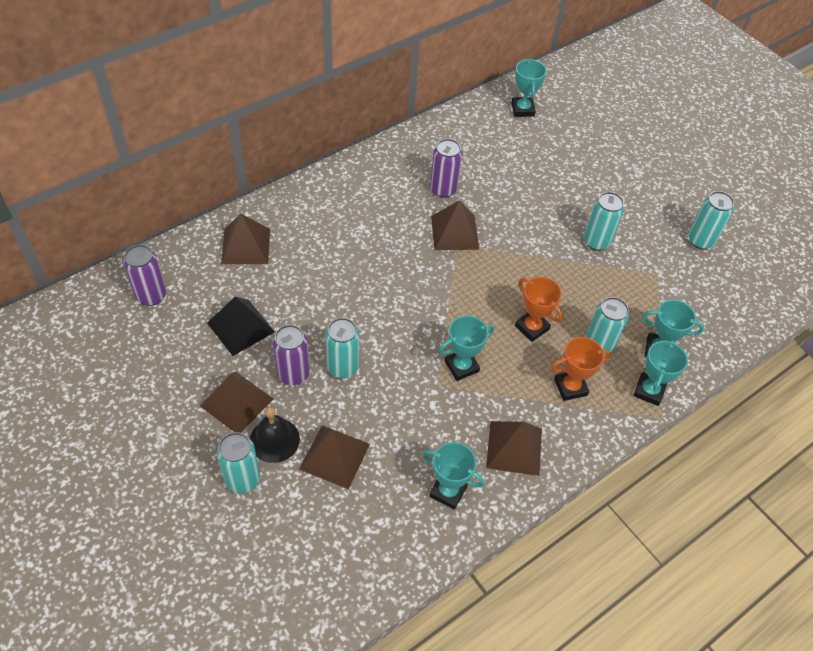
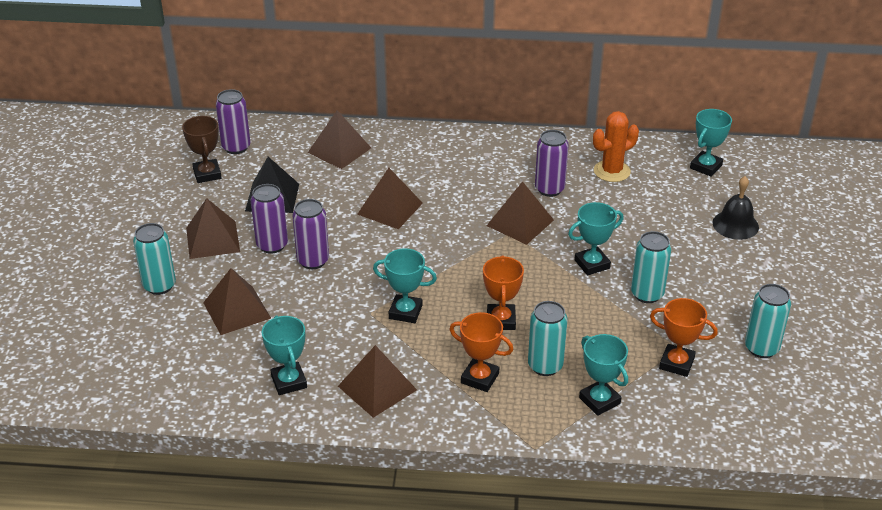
camera: 45 degrees right, 15 degrees down
(156, 339) = (207, 174): none -> brown trophy
(274, 440) = (209, 276): black bell -> black bell (735, 225)
(342, 367) = (313, 261): turquoise can -> purple can
(348, 278) = (390, 208): none -> brown pyramid
(468, 148) = (612, 171): none -> orange cactus
(649, 391) = (549, 423): turquoise trophy -> turquoise trophy (592, 264)
(669, 287) = (676, 363): none -> orange trophy

